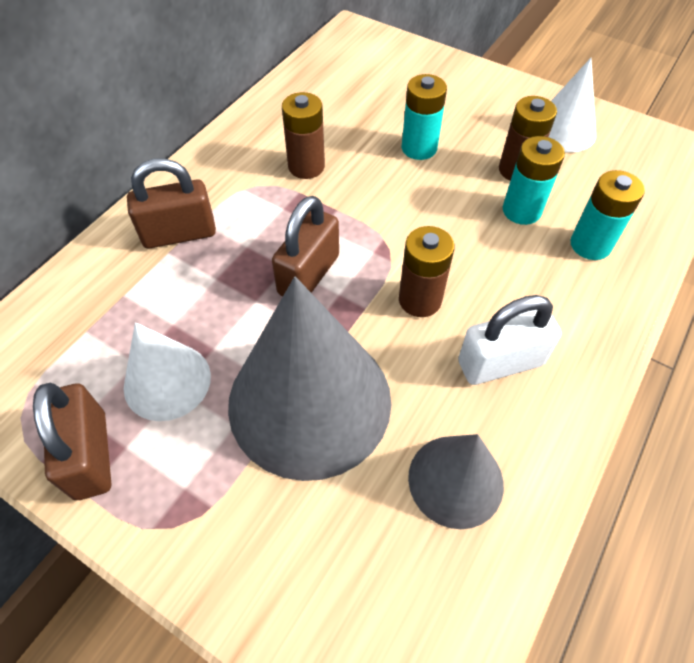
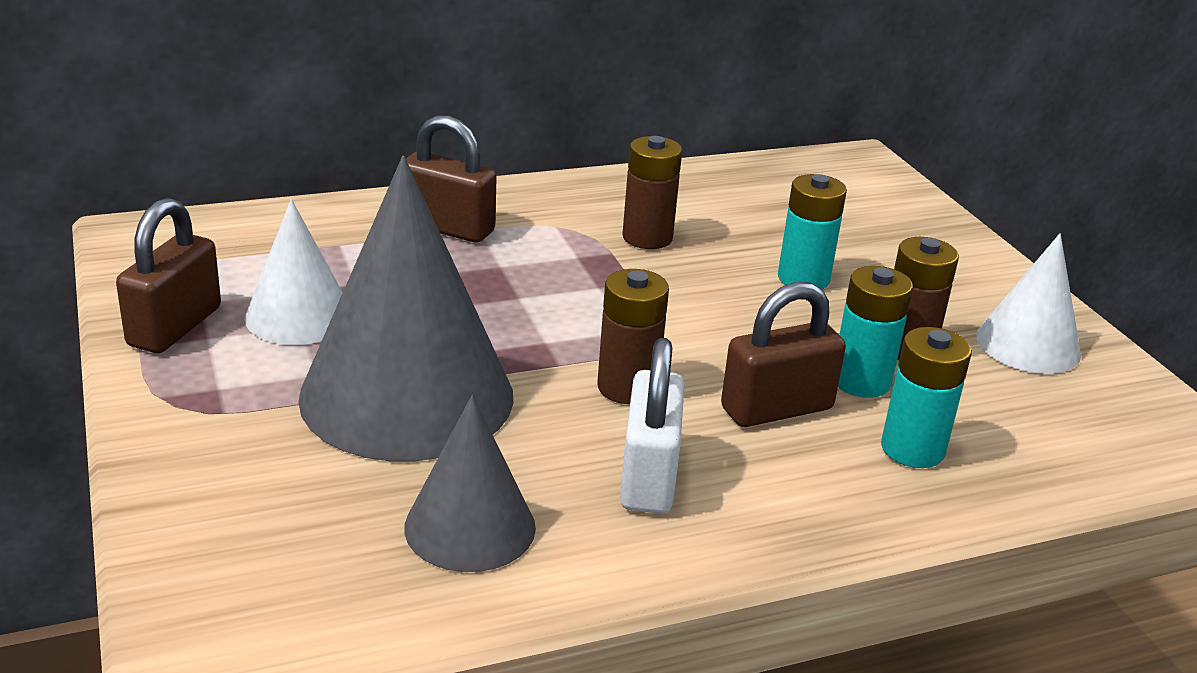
camera: 35 degrees right, 25 degrees down
(308, 275) = (534, 313): brown padlock -> brown padlock (776, 409)
(500, 363) = (648, 477): white padlock -> white padlock turned 75 degrees clockwise

